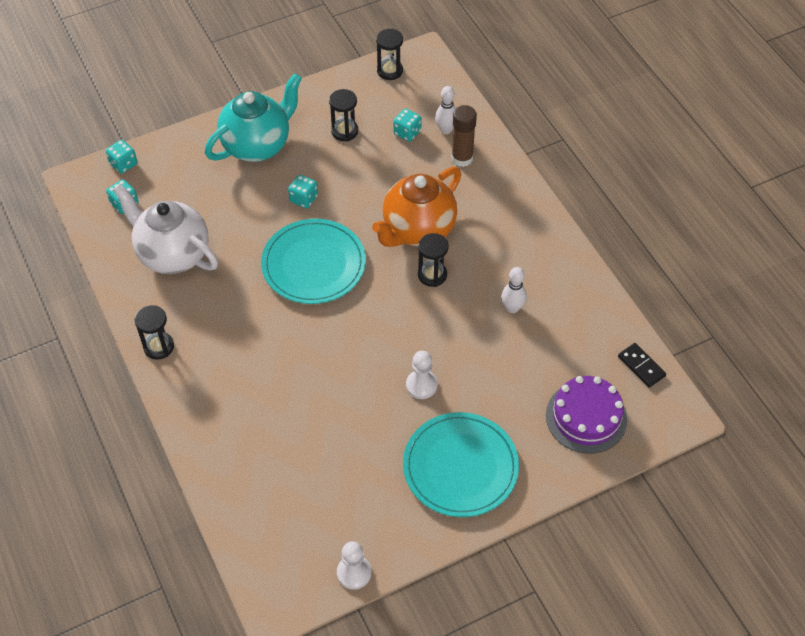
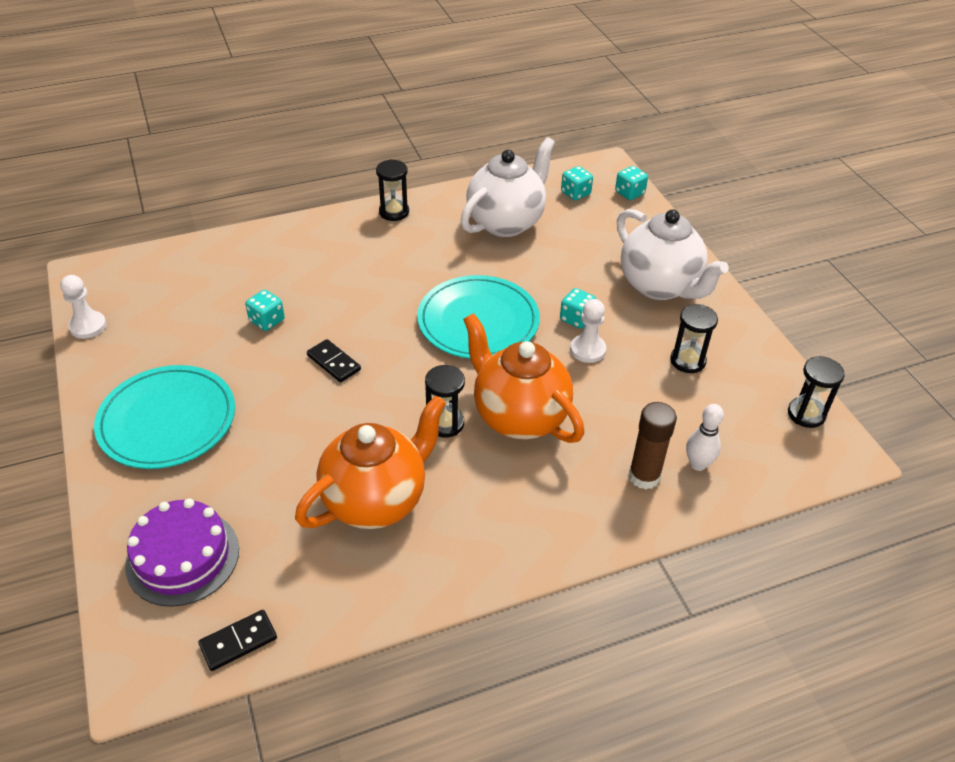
camera: 95 degrees right, 10 degrees down
(257, 145) = (660, 286): turquoise teapot -> white teapot
(377, 360) = (333, 363): none -> black domino
(407, 132) = (689, 422): turquoise dice -> turquoise dice (267, 321)
(421, 385) = (287, 397): white pawn -> white pawn (587, 350)
(512, 308) = (376, 500): white bowling pin -> orange teapot

